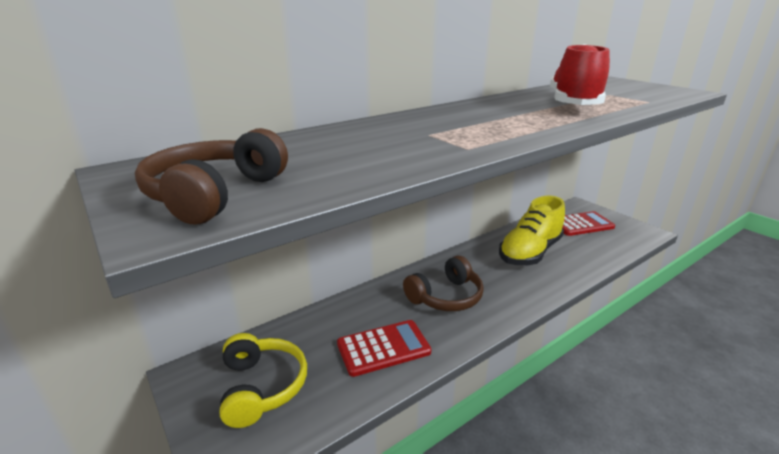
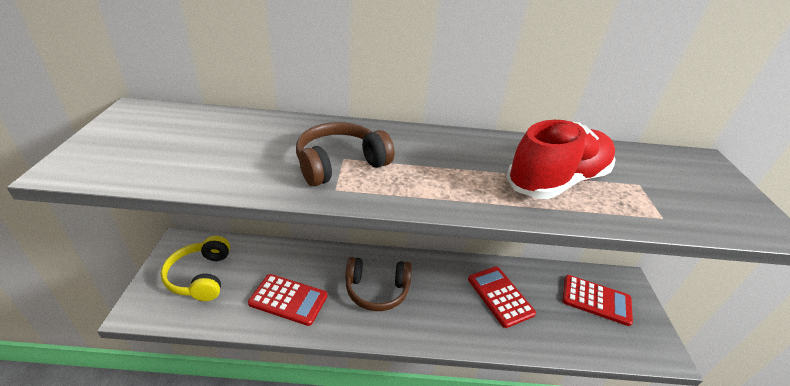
camera: 35 degrees right, 10 degrees up
(215, 194) = (130, 153): brown headphones -> brown headphones (340, 164)
(261, 387) = (201, 276): yellow headphones -> yellow headphones turned 150 degrees clockwise
(530, 252) = (500, 296): yellow shoe -> red calculator

